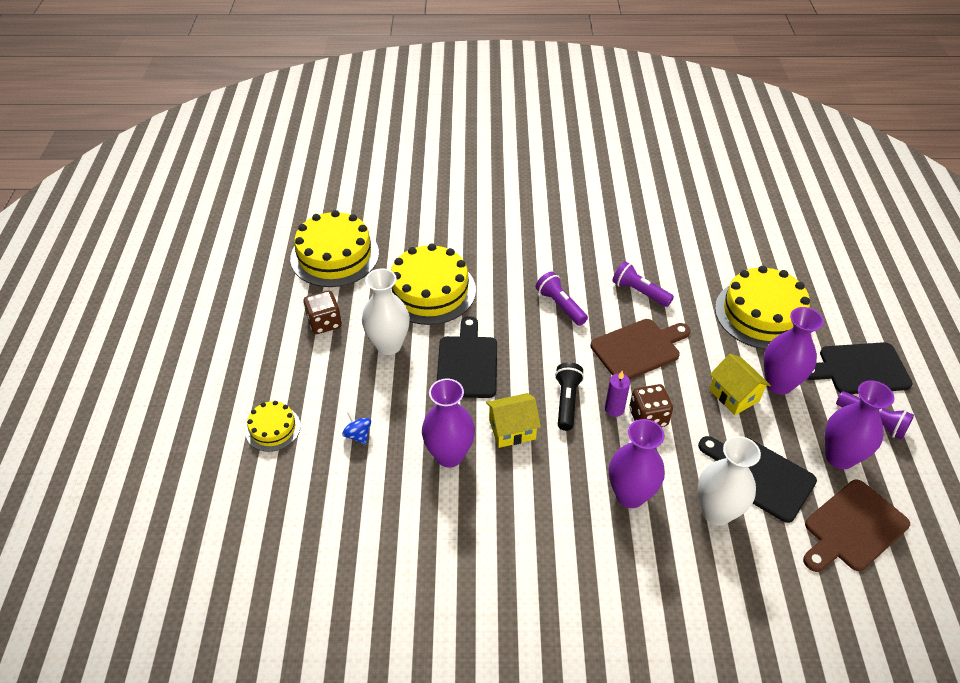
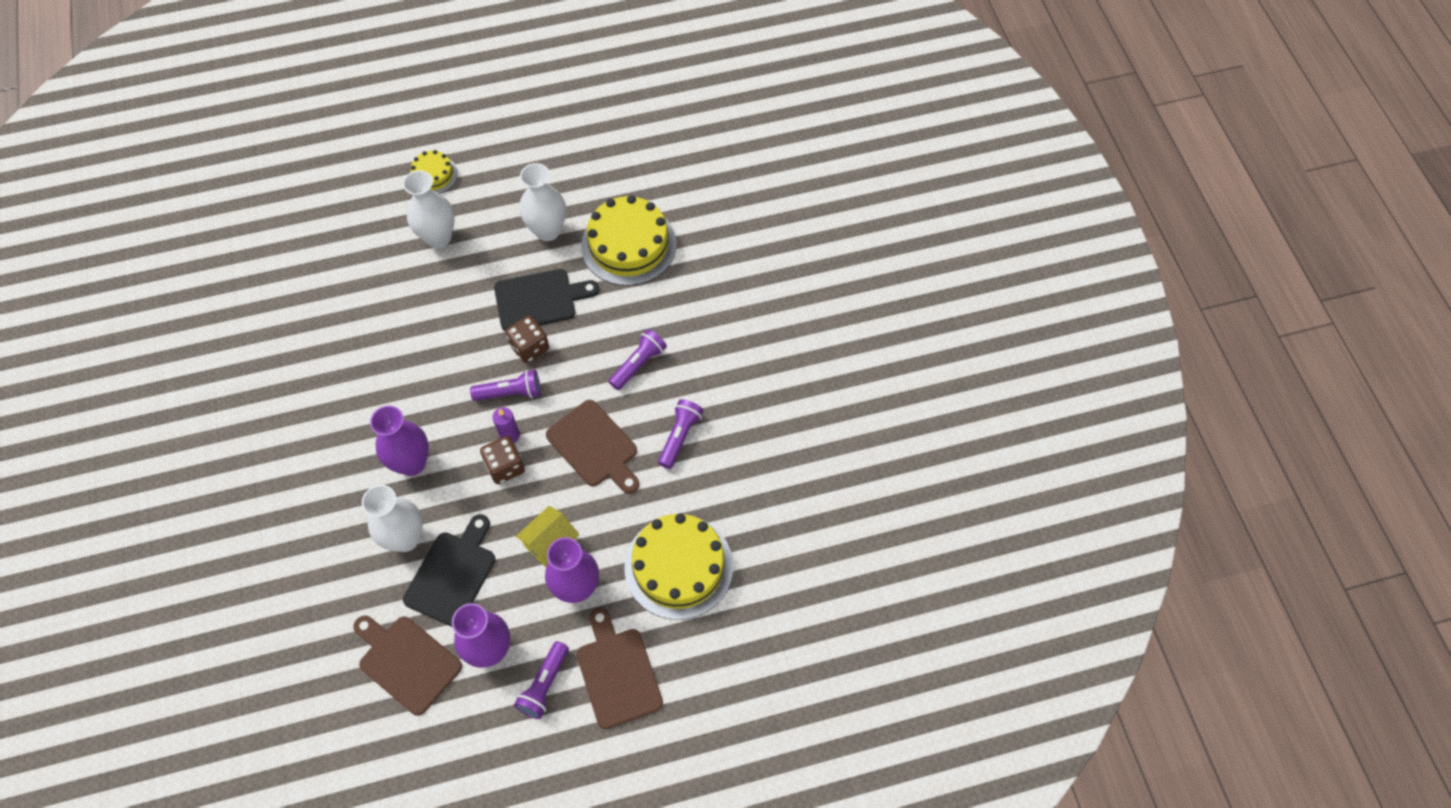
camera: 75 degrees right, 15 degrees up
(324, 323) = (563, 172): brown dice -> brown dice (530, 347)
(334, 256) = (656, 152): yellow cake -> none
(358, 435) = (438, 237): blue spinning top -> white vase
(449, 455) = (430, 311): purple vase -> none
(512, 430) = (467, 354): yellow house -> none
(567, 401) = (510, 393): black flashlight -> purple flashlight
(859, 369) = (617, 673): black cutting board -> brown cutting board

